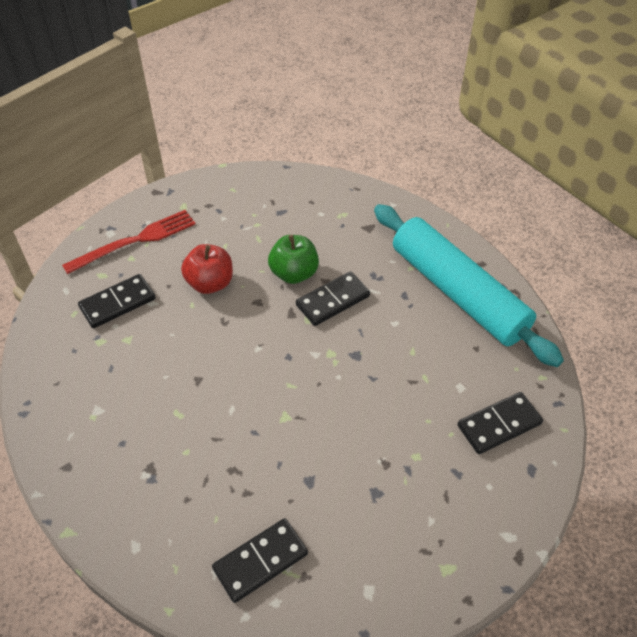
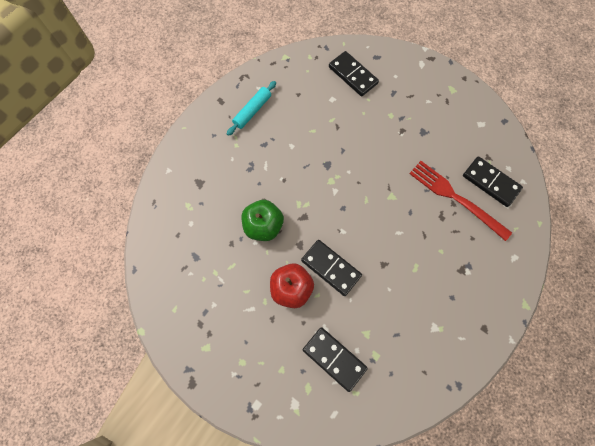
camera: 105 degrees left, 20 degrees up
(135, 241) = (261, 375): red fork -> red fork (455, 198)
(333, 301) = (283, 191): black domino -> black domino (331, 268)
(457, 292) = (252, 111): turquoise rolling pin -> turquoise rolling pin, size x0.41

